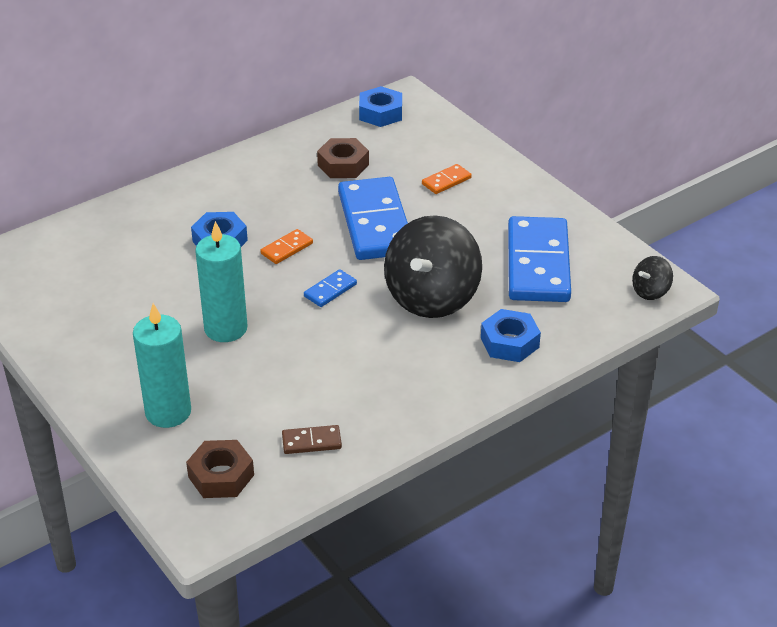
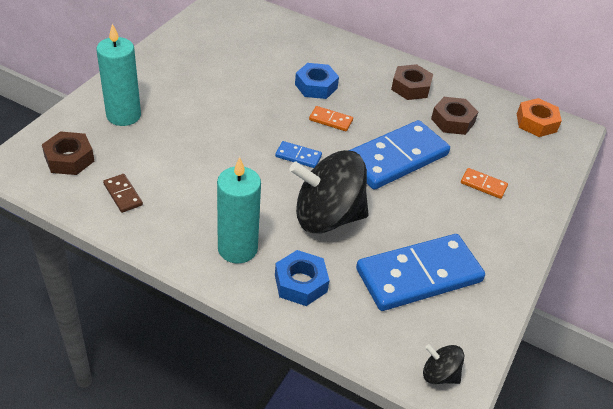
camera: 60 degrees right, 5 degrees up
(226, 328) = (223, 116): turquoise candle -> turquoise candle (237, 249)
(270, 173) = (410, 87): none -> brown nut
(380, 113) = (536, 123): blue nut -> orange nut

